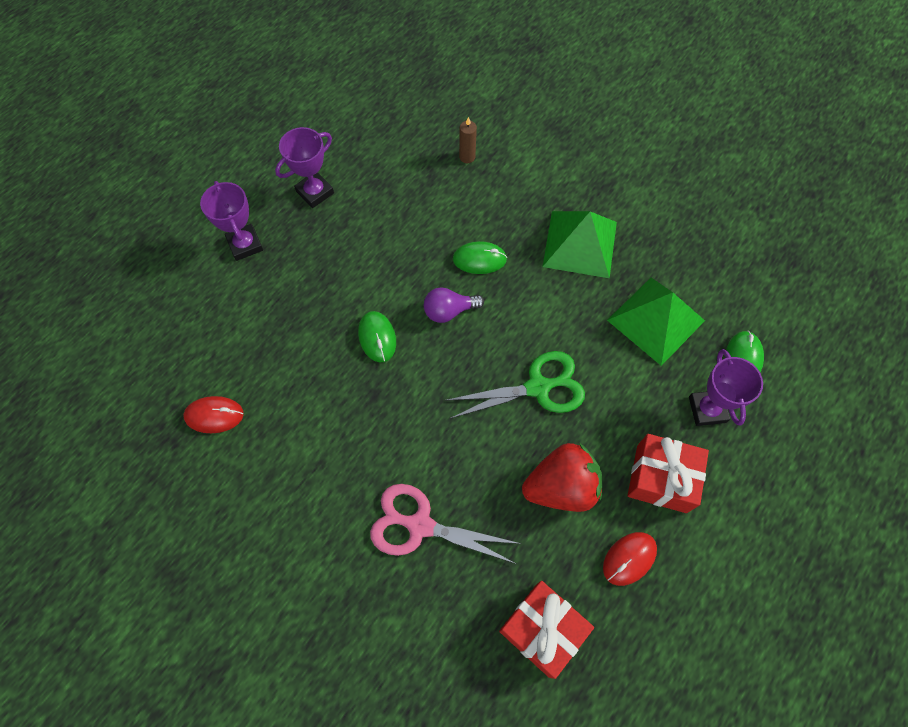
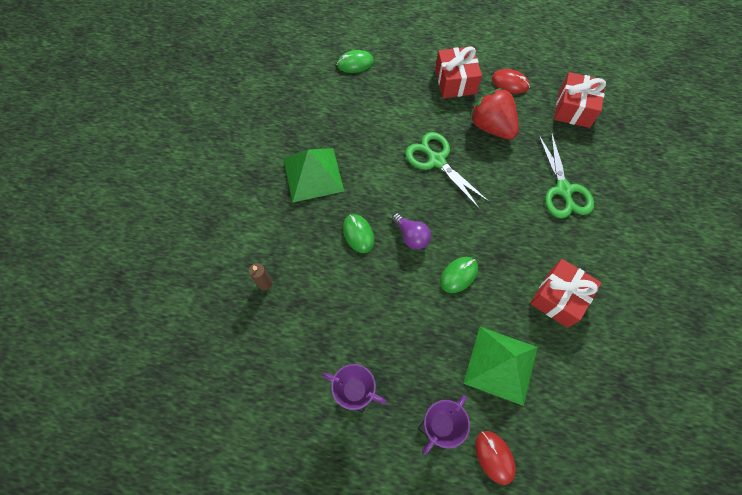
camera: 115 degrees left, 0 degrees up
(214, 415) = (584, 360): red mouse -> red mouse (494, 457)
(292, 430) = (558, 298): none -> red gift
(420, 525) = (563, 190): pink scissors -> green scissors
(656, 320) = (352, 113): green pyramid -> green pyramid (500, 364)
(707, 409) = (399, 72): purple trophy -> none

